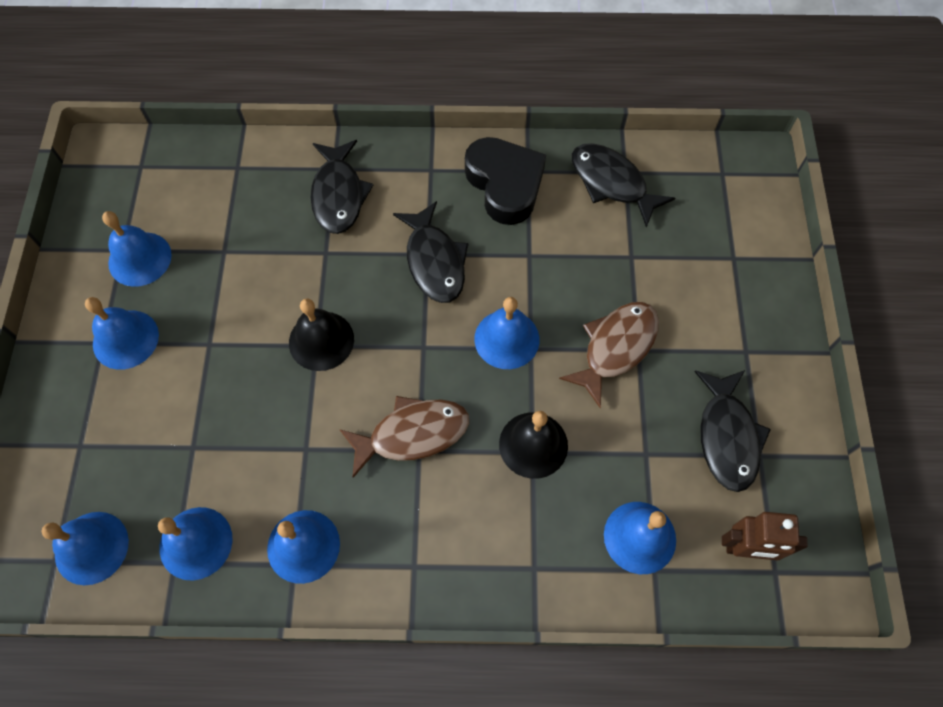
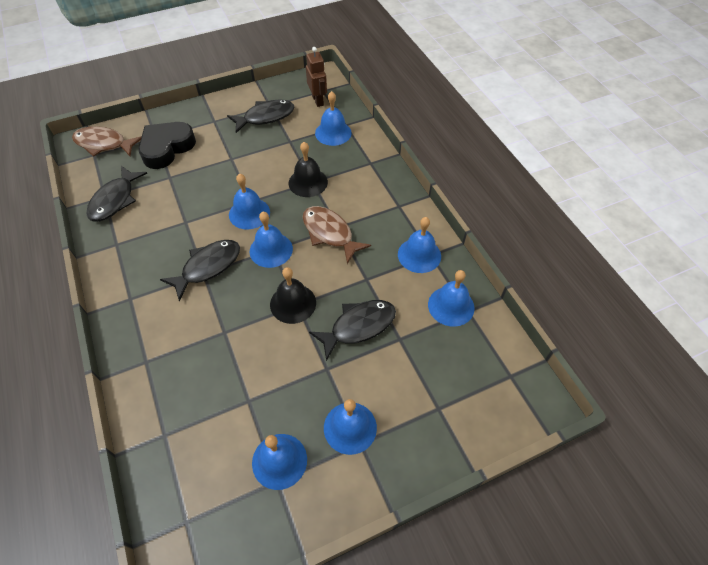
camera: 115 degrees left, 10 degrees down
(91, 547) = (490, 359): blue bell -> blue bell (271, 250)
(338, 195) = (170, 346): black fish -> black fish (358, 326)
(505, 184) = (131, 252): black heart -> black heart (167, 148)
(615, 347) = (234, 167): brown fish -> brown fish (104, 144)

